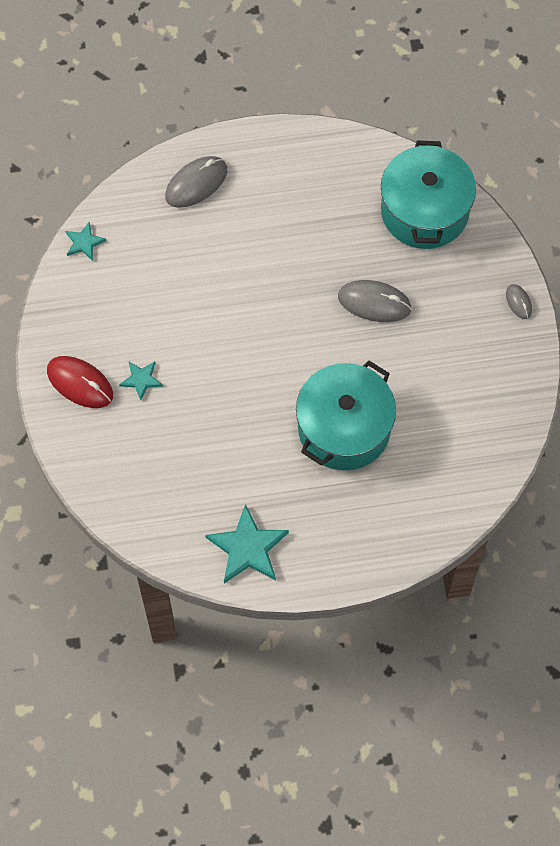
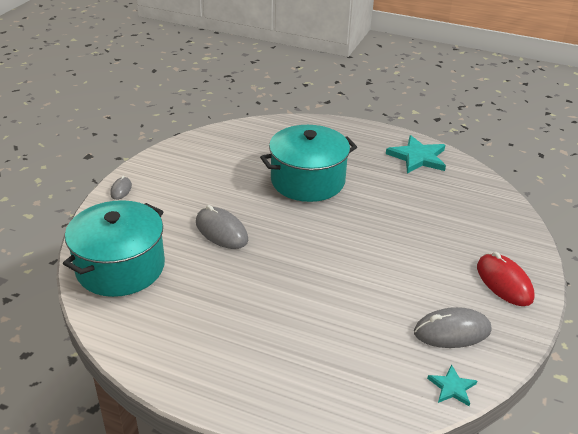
camera: 150 degrees left, 30 degrees down
(141, 379) = (447, 263): turquoise star -> none
(196, 183) = (301, 385): grey mouse -> grey mouse (452, 331)

